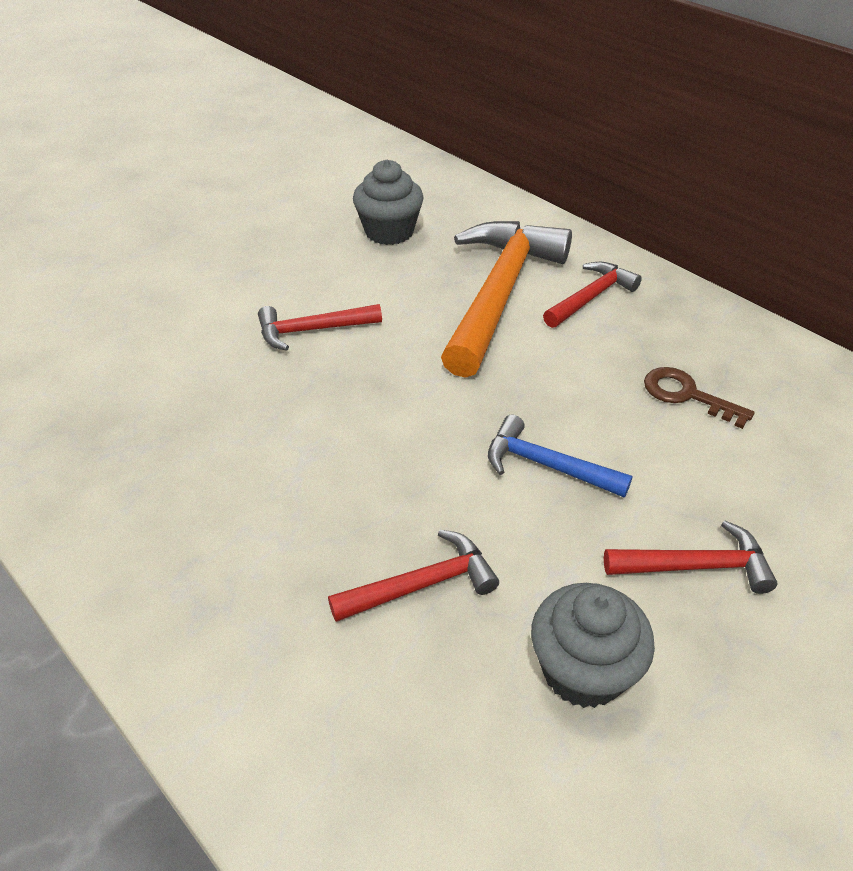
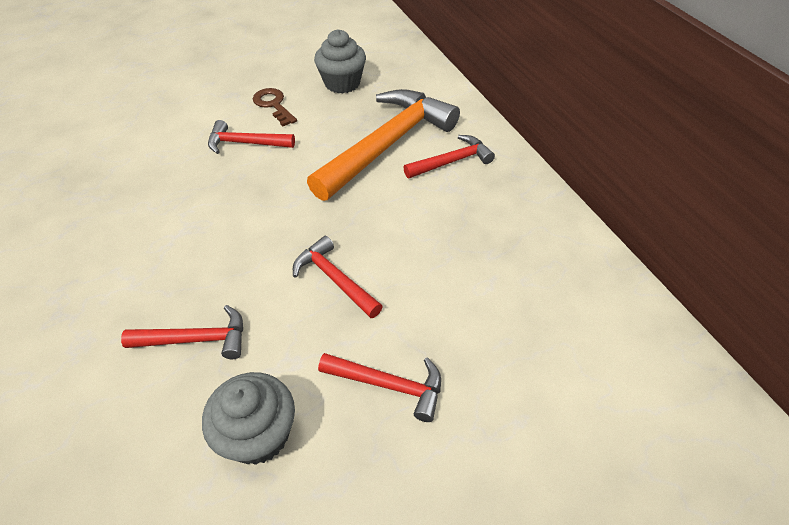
camera: 20 degrees right, 5 degrees up
(547, 465) = (335, 279): blue hammer -> red hammer
(687, 395) = (472, 253): brown key -> brown key (273, 105)

